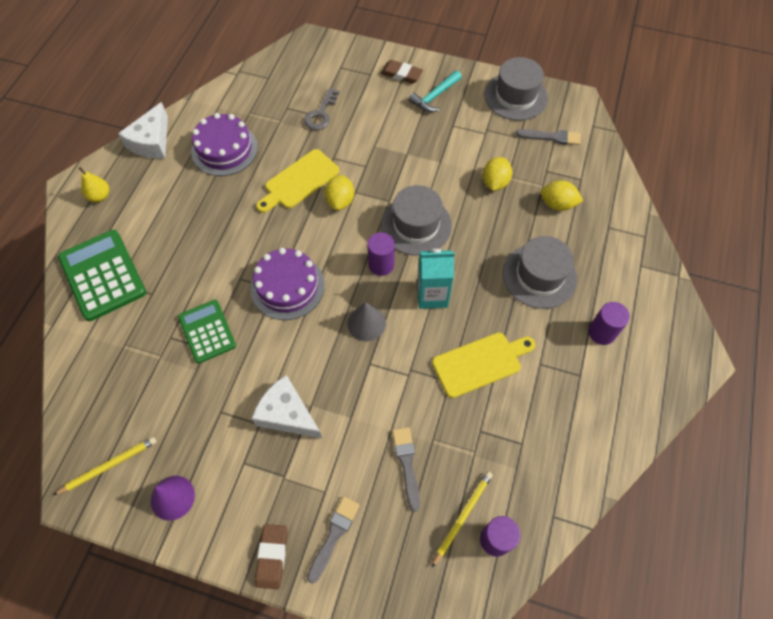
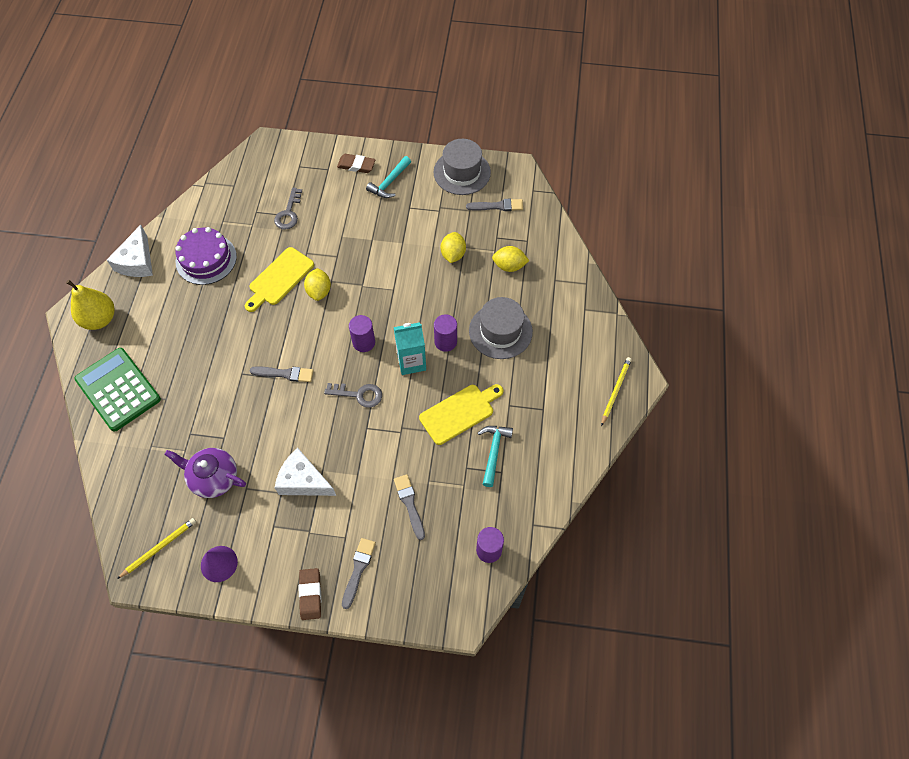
camera: 10 degrees left, 0 degrees up
(100, 196) = (99, 319): yellow pear -> yellow pear, size x1.71
(186, 393) = (213, 478): none -> purple teapot
(207, 331) = (221, 423): green calculator -> none
(287, 286) = (285, 374): purple cake -> grey brush
(366, 323) = (358, 395): grey cone -> grey key
(416, 225) = (389, 303): grey hat -> none
(462, 516) = (460, 537): yellow pencil -> yellow pencil (615, 391)
(515, 417) = (493, 451): none -> turquoise hammer
(601, 332) = (557, 371): purple cylinder -> purple cylinder (445, 342)

